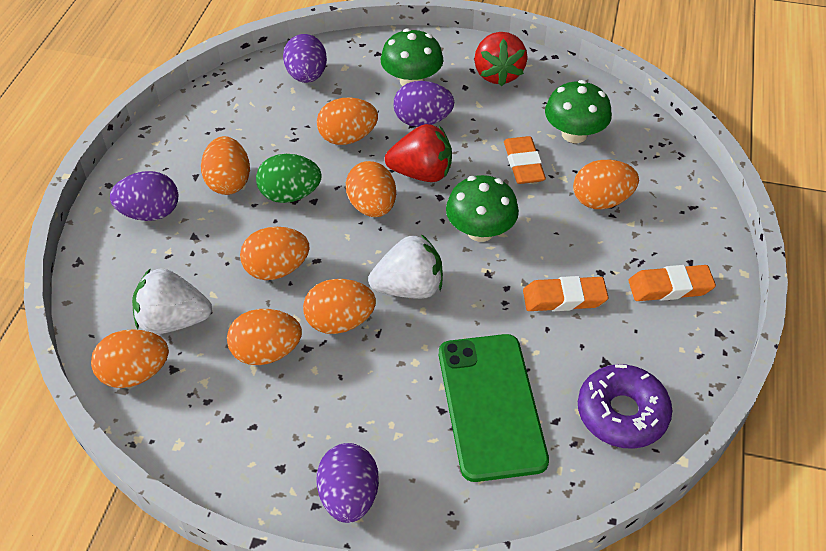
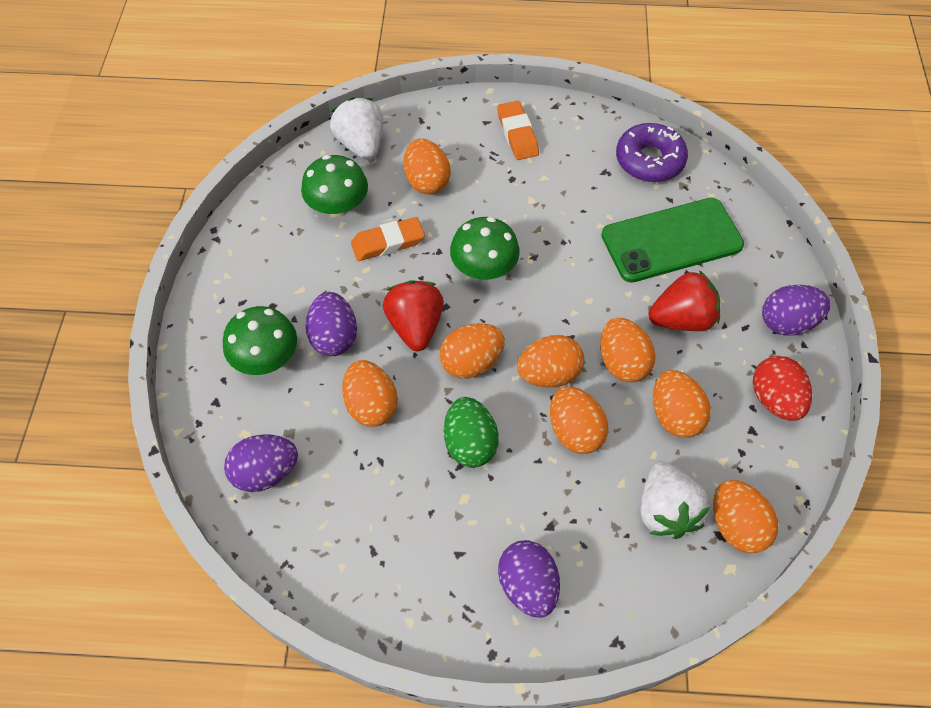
camera: 100 degrees left, 10 degrees up
(228, 182) = (463, 513): orange egg -> orange egg (549, 374)
(255, 450) = (774, 399): none -> red egg
(409, 288) = (567, 314): white strawberry -> white strawberry (361, 144)
(498, 74) = (248, 277): red strawberry -> red strawberry (682, 319)
(564, 298) = (548, 201): orange eraser -> none

